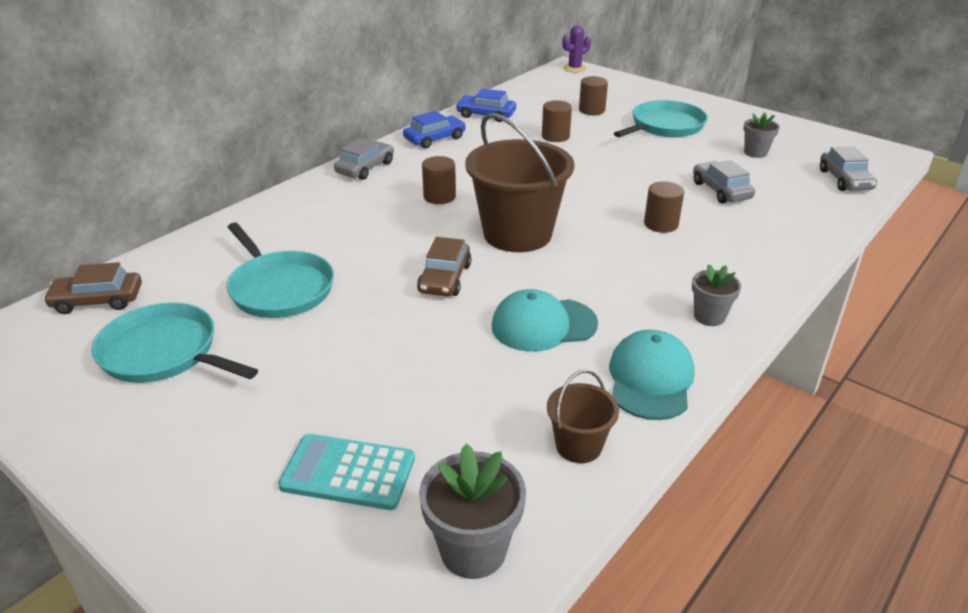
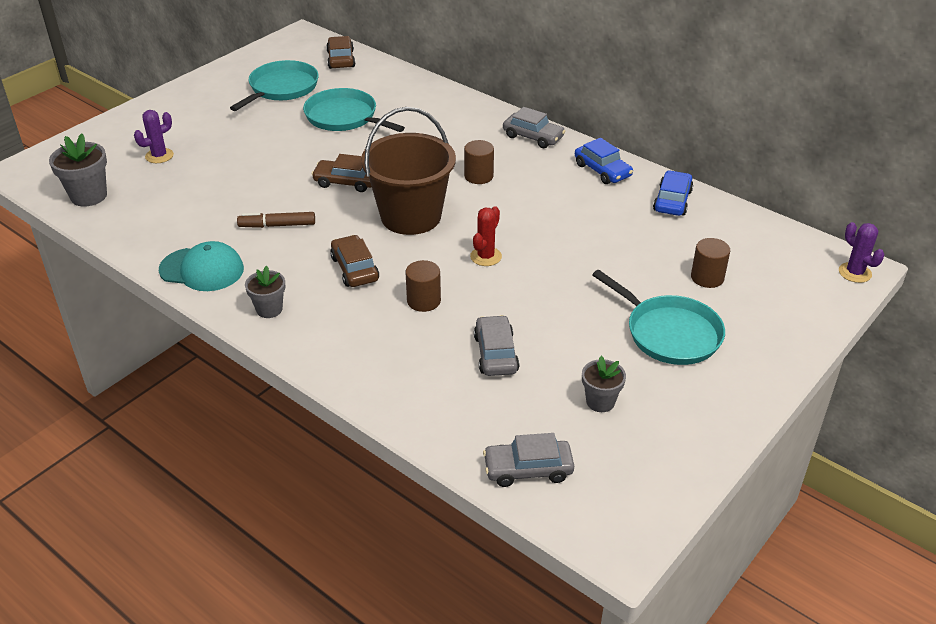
camera: 90 degrees right, 5 degrees up
(280, 288) = (344, 117): turquoise pan -> turquoise pan turned 75 degrees clockwise
(348, 472) = (159, 156): turquoise calculator -> purple cactus
(543, 325) = (277, 225): turquoise cap -> brown marker
(555, 136) = (622, 246): brown cylinder -> none
(578, 446) = (149, 234): brown bucket -> none
(582, 194) = (486, 256): none -> red cactus
(620, 264) = (354, 269): none -> brown car
(721, 190) = (495, 354): grey car -> grey car turned 75 degrees counterclockwise

